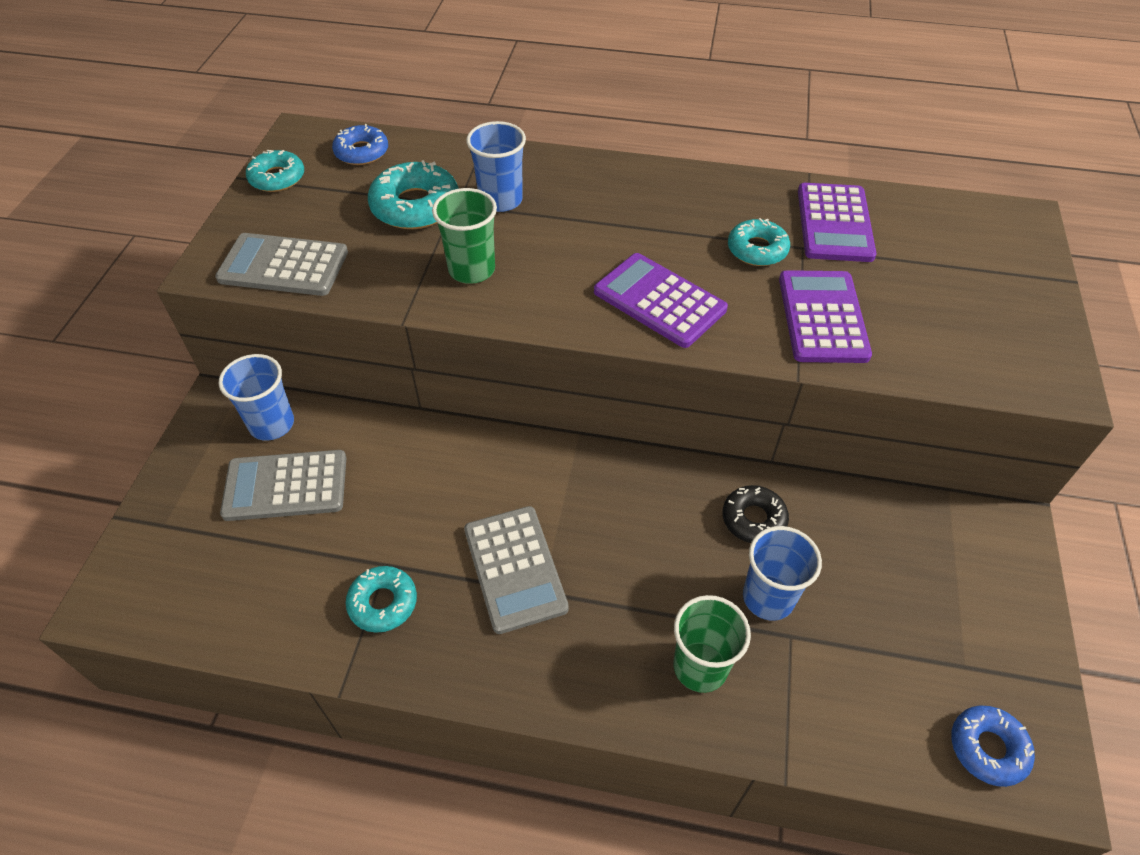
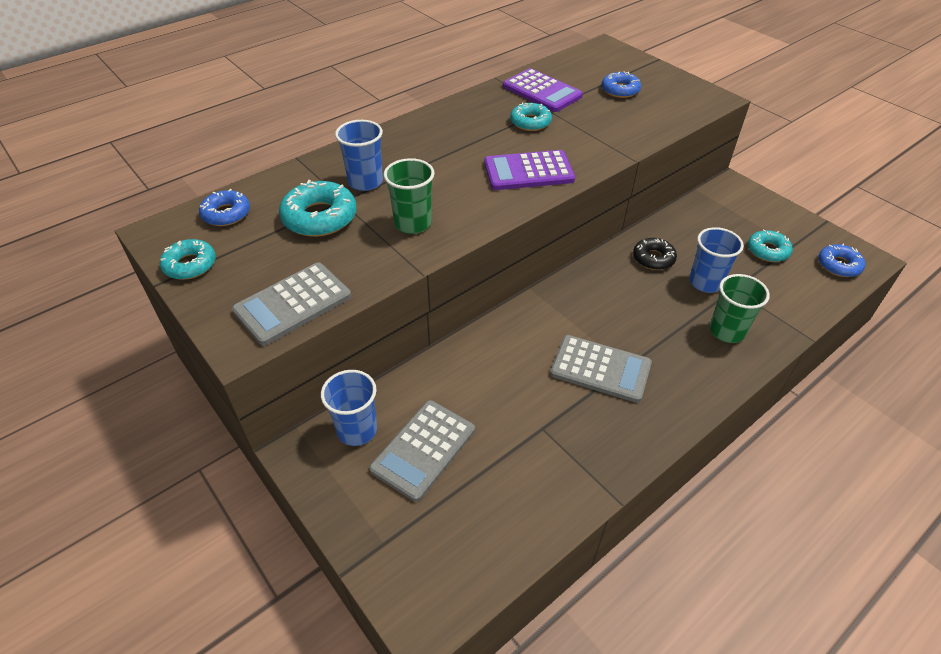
camera: 50 degrees left, 5 degrees down
(383, 603) = (570, 445): turquoise donut -> turquoise donut (767, 251)
(822, 317) = (602, 131): purple calculator -> none
(938, 285) = (620, 90): none -> blue donut

